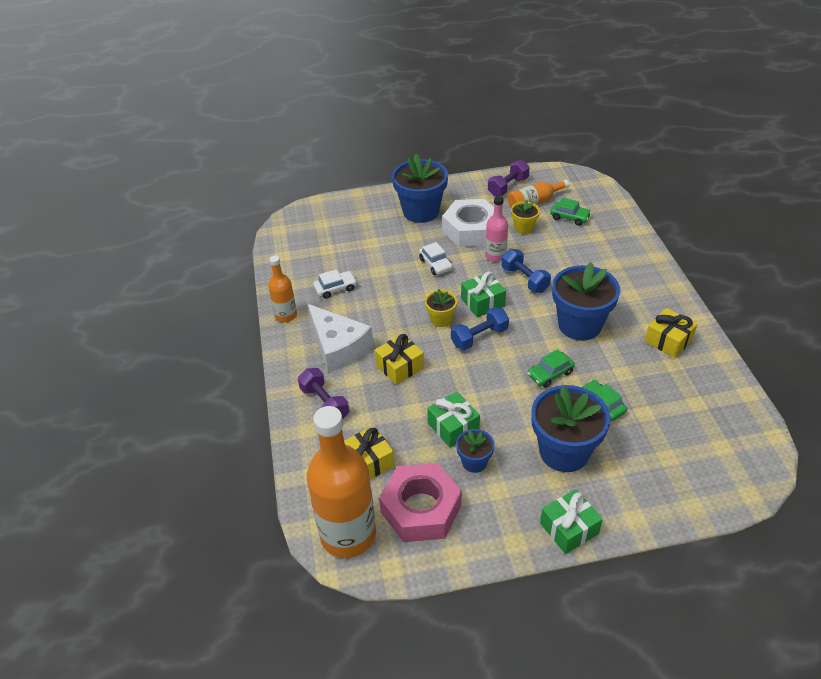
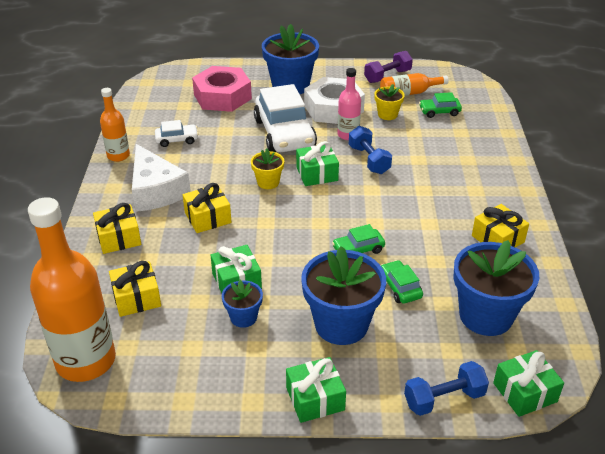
camera: 10 degrees right, 5 degrees down
(324, 403) = (119, 238): purple dumbbell -> yellow gift
(421, 509) = (169, 351): pink nut -> pink nut (222, 96)
(435, 264) = (284, 133): white car -> white car, size x2.15
(479, 337) = (299, 204): blue dumbbell -> blue dumbbell (444, 399)
(569, 217) = (439, 111): green car -> green car turned 135 degrees clockwise
(579, 325) = (408, 210): blue flower pot -> blue flower pot (486, 316)
(743, 485) = (525, 392): none -> green gift

